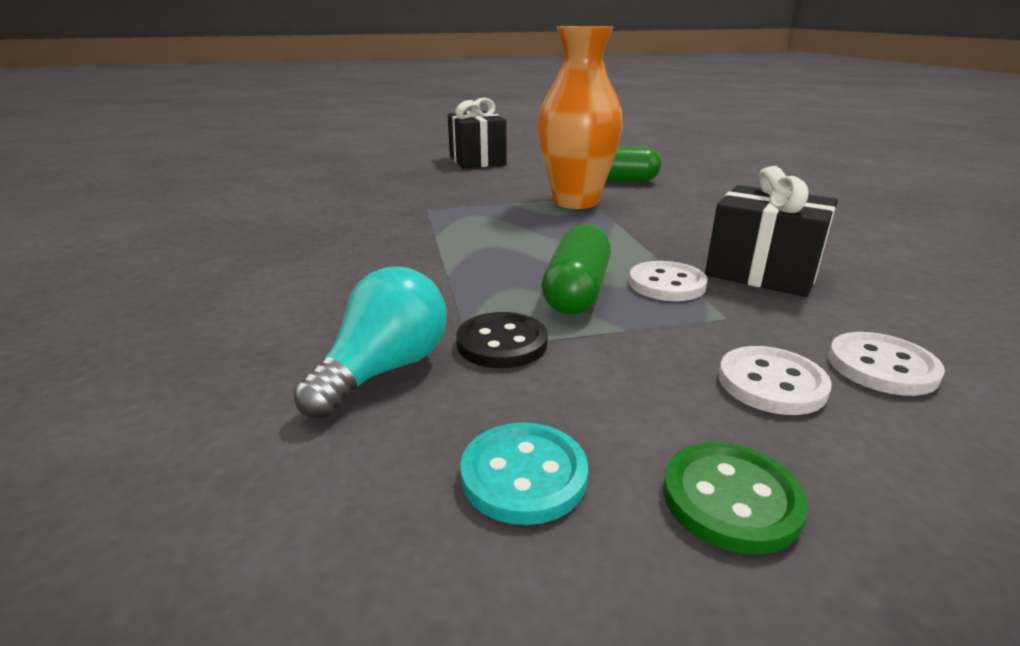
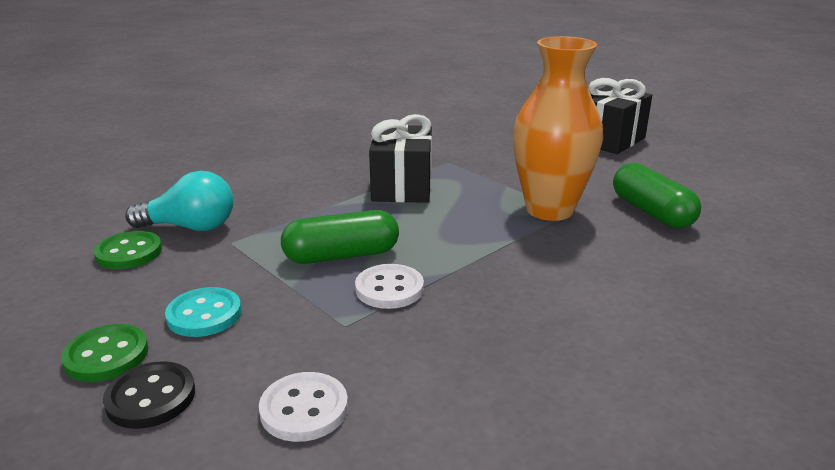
camera: 60 degrees right, 0 degrees up
(405, 438) = (129, 252): none -> green button
(502, 343) = (242, 250): black button -> black button (151, 397)
(524, 475) = (109, 291): turquoise button -> turquoise button (204, 314)
(762, 272) = (464, 332): black gift -> black gift (402, 187)
(771, 383) = (245, 357): white button -> none

